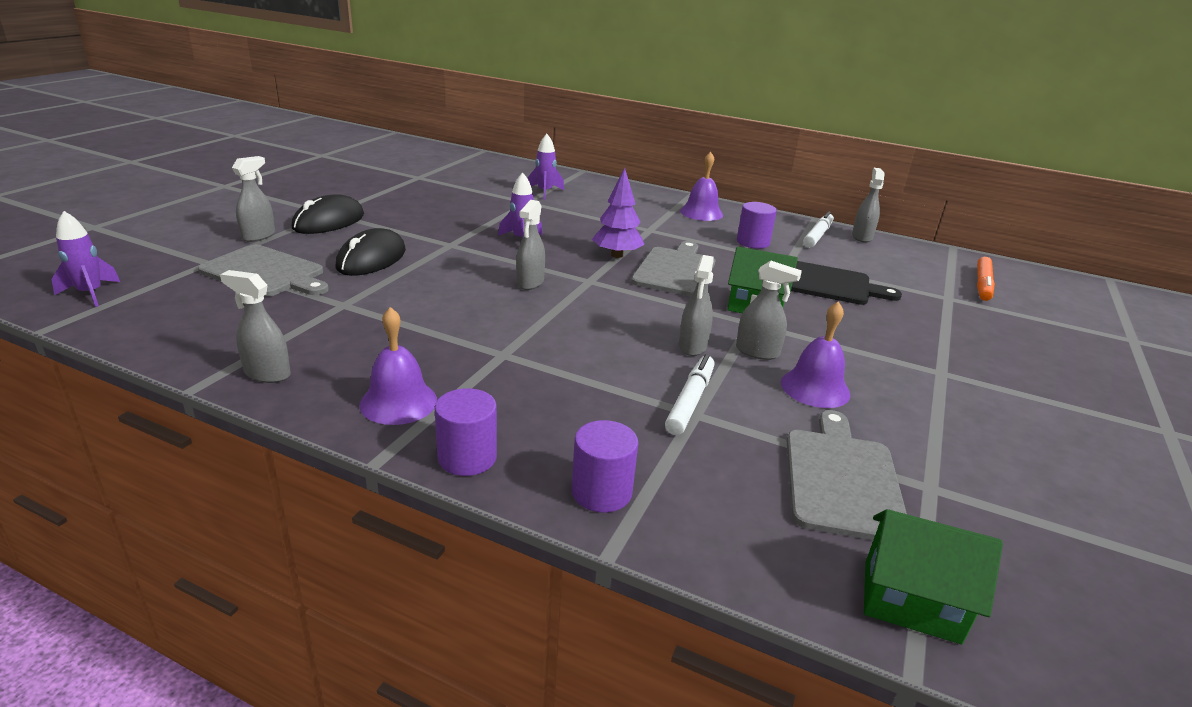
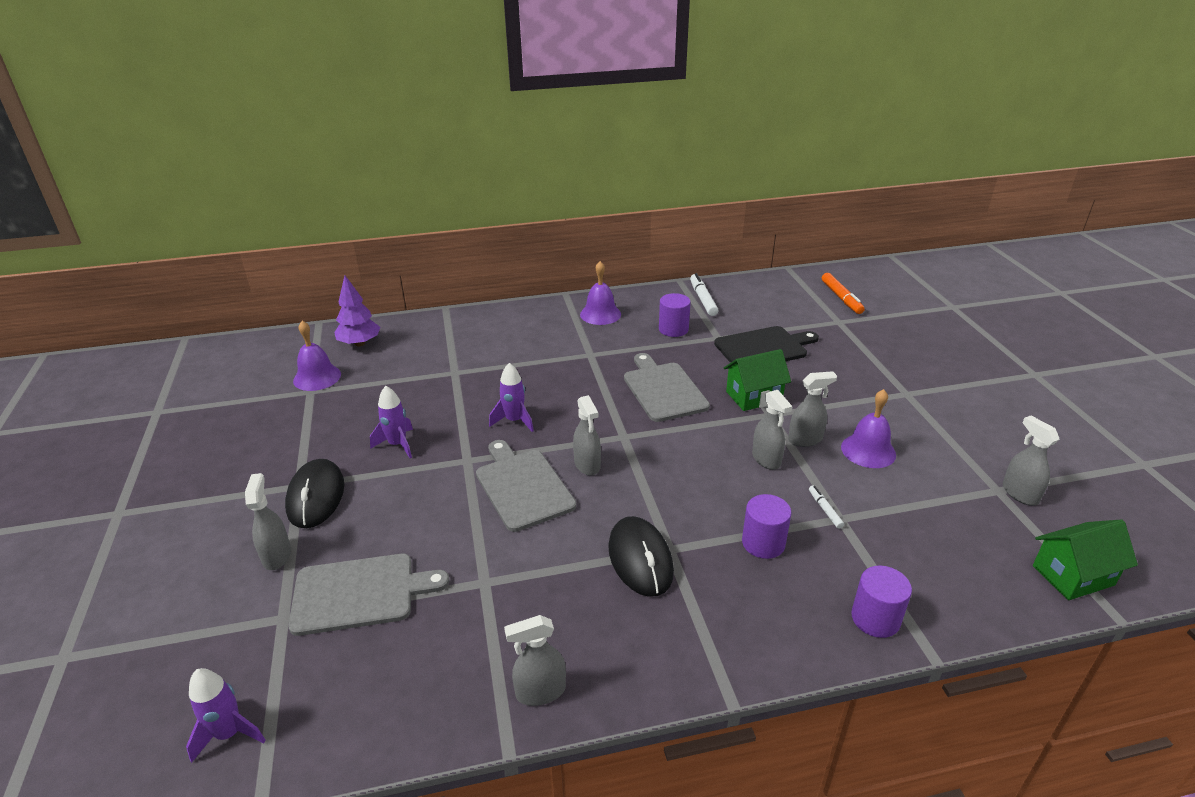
camera: 35 degrees left, 5 degrees up
(371, 259) = (427, 517): black mouse -> black mouse (640, 559)
(398, 402) = (669, 643): purple bell -> purple bell (317, 377)
(467, 457) = (776, 654): purple cylinder -> purple cylinder (763, 543)
(545, 192) = (452, 352): purple rocket -> purple rocket (397, 444)
(617, 255) = (605, 397): purple tree -> purple tree (360, 343)
(690, 401) = (825, 509): white marker -> white marker, size x0.54
(842, 479) = (960, 515): grey cutting board -> grey cutting board (523, 486)
(862, 237) = (729, 286): grey spray bottle -> grey spray bottle (1019, 493)

